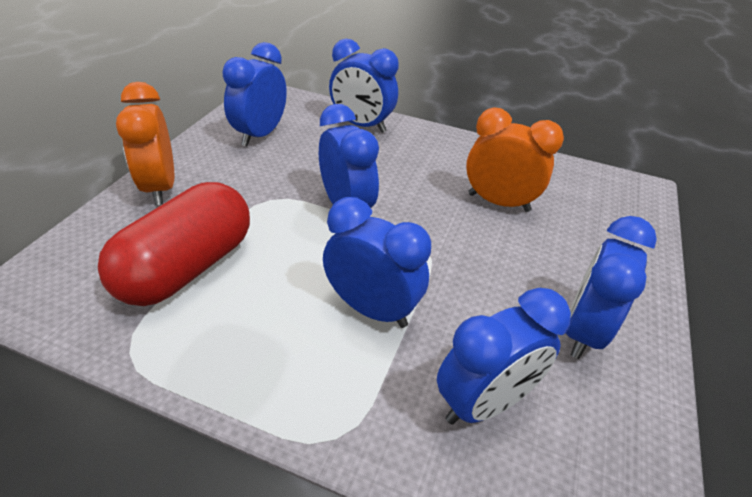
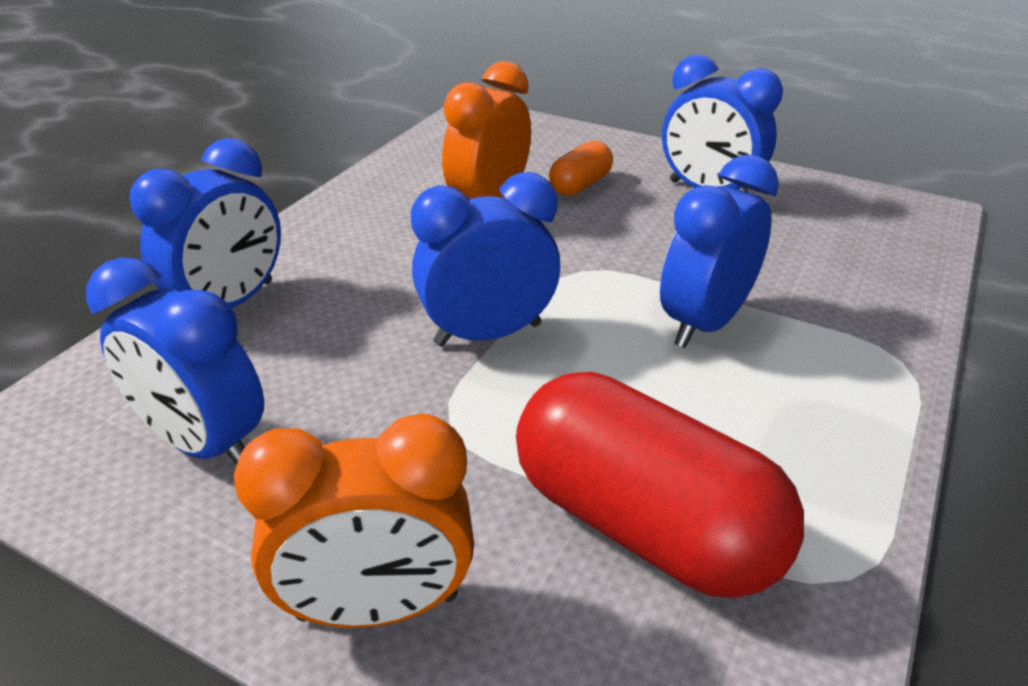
camera: 80 degrees left, 5 degrees down
(484, 402) = (818, 261): blue clock -> none
(552, 247) = (580, 185): none -> orange capsule

